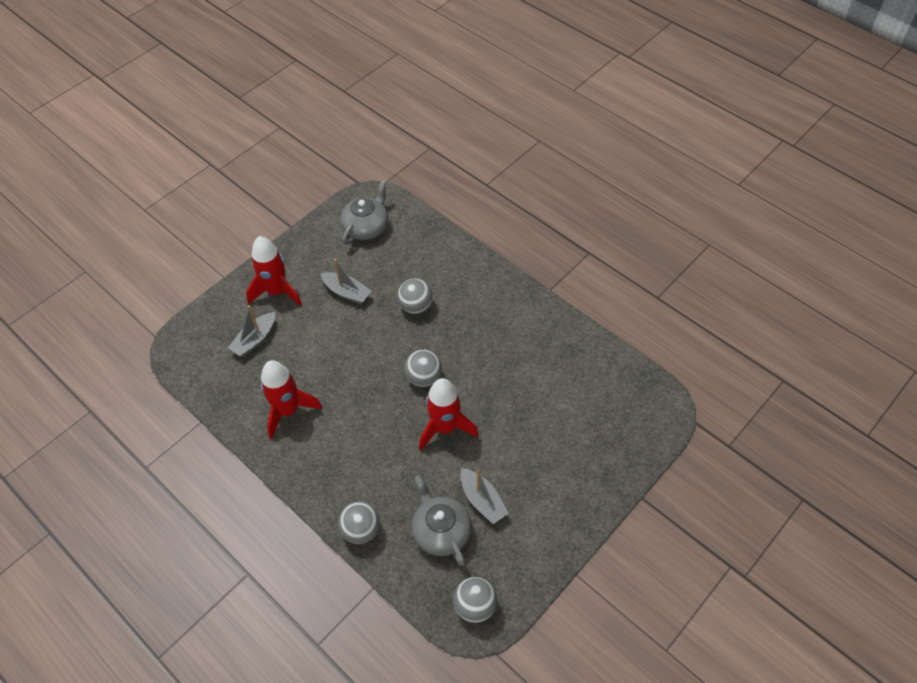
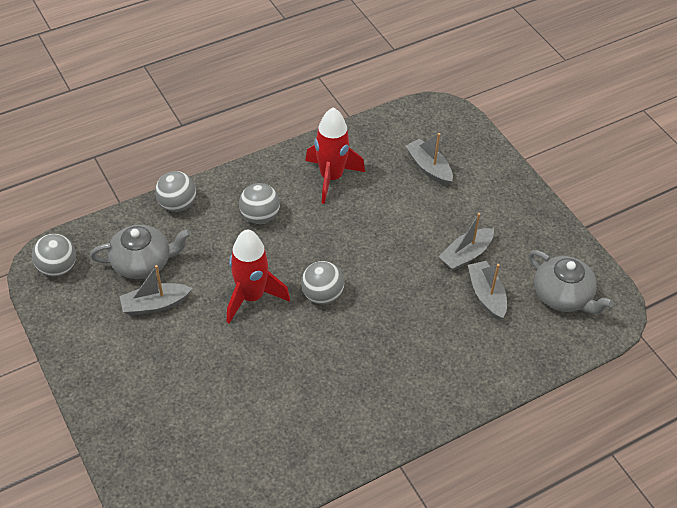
camera: 105 degrees right, 5 degrees down
(277, 291) = (487, 196): red rocket -> none
(383, 271) = (486, 295): none -> grey boat
(416, 306) = (423, 313): grey ball -> grey ball (260, 216)

